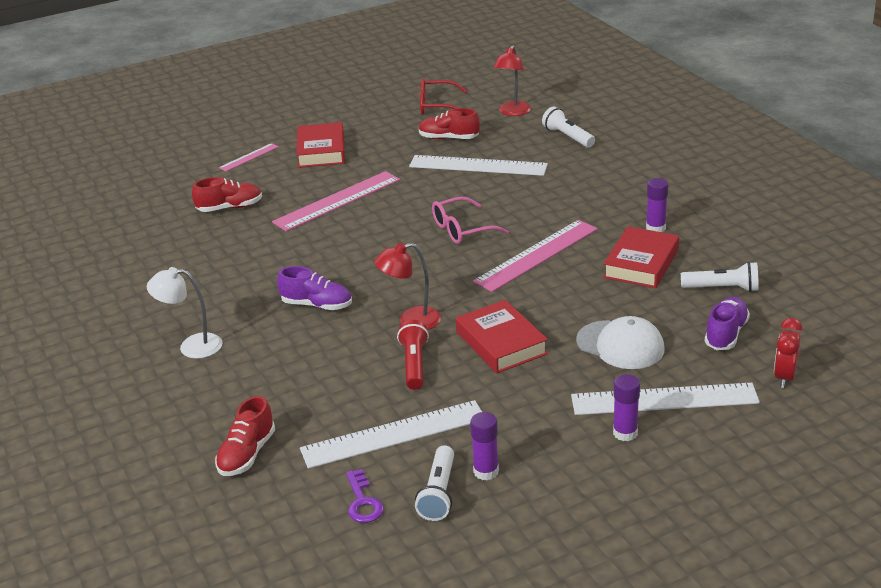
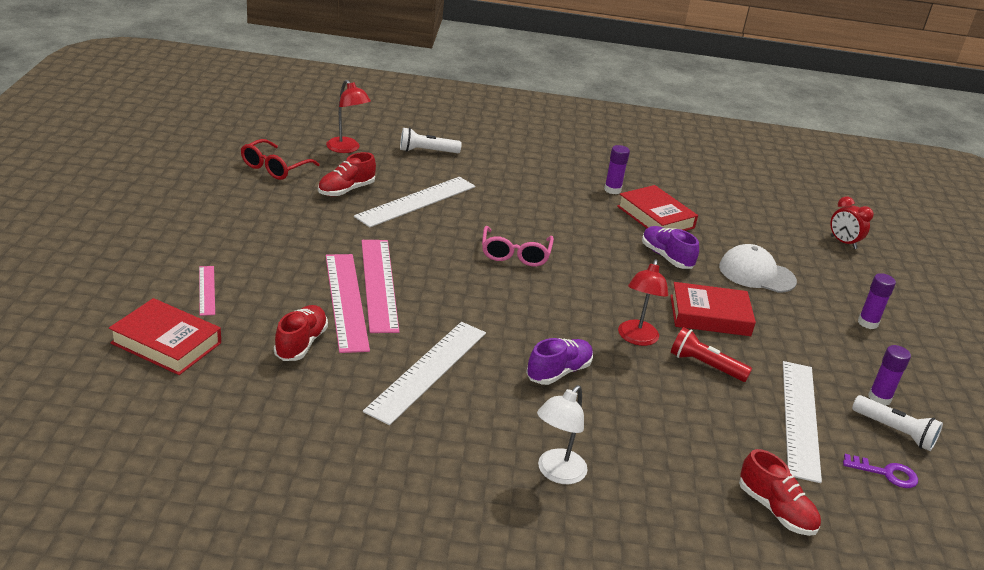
camera: 65 degrees left, 0 degrees up
(321, 151) = (264, 250): red book -> red book (166, 343)
(537, 255) = (596, 245): pink ruler -> pink ruler (346, 301)
(620, 345) = (756, 274): white cap -> white cap turned 135 degrees counterclockwise
(664, 399) = (838, 291): white ruler -> white ruler (428, 371)
(722, 288) = (719, 209): white flashlight -> none
(726, 334) = (776, 235): purple shoe -> purple shoe (666, 257)

